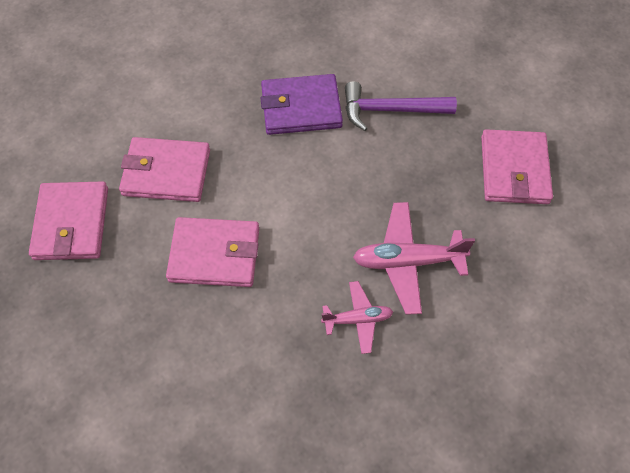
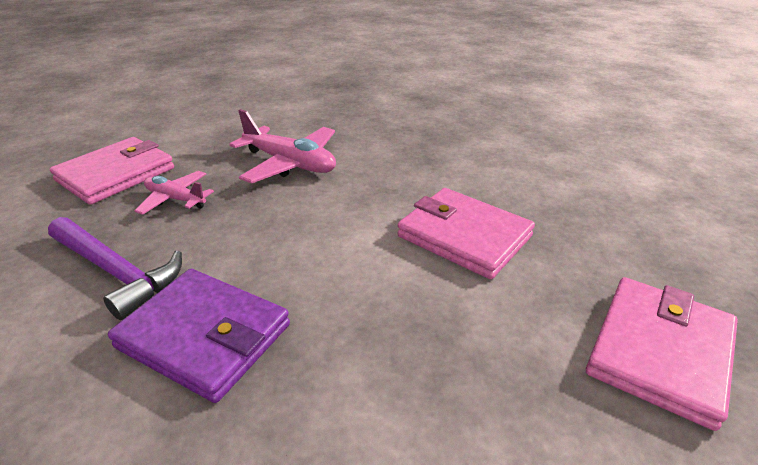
camera: 145 degrees left, 25 degrees down
(166, 173) = (475, 350): pink wallet -> none
(358, 319) = (370, 154): pink plane -> pink plane (175, 199)

